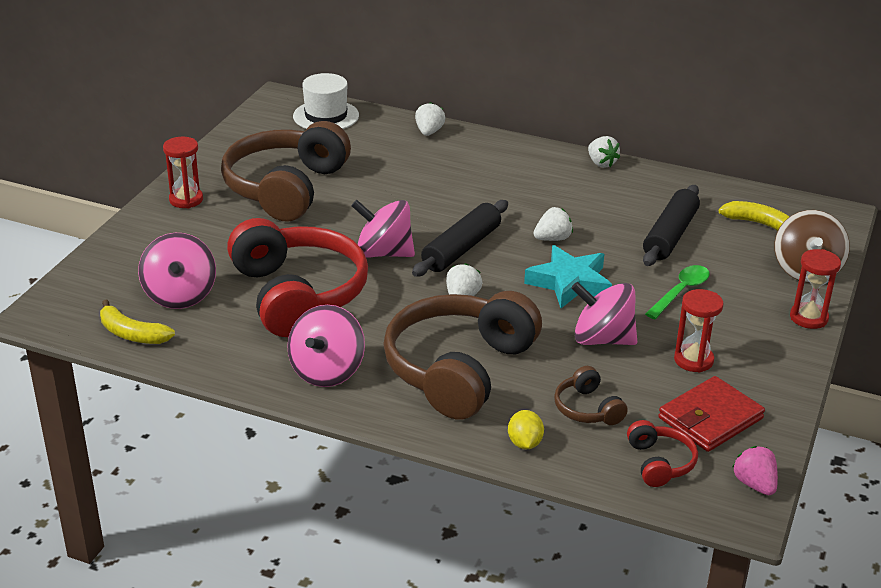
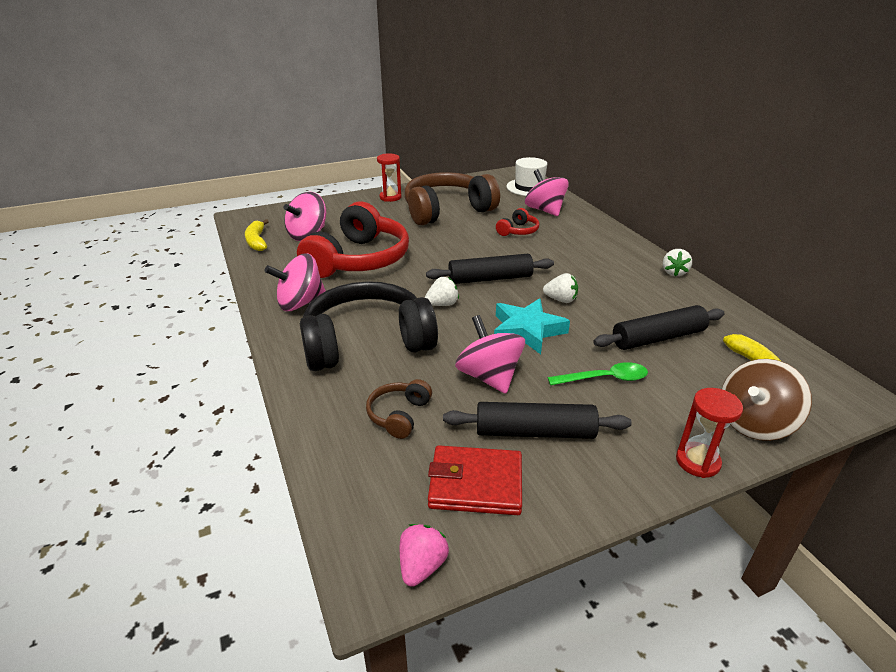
camera: 45 degrees right, 0 degrees up
(384, 253) = (440, 261): pink spinning top -> pink spinning top (545, 210)
(429, 132) = (577, 214): white strawberry -> none
(459, 369) = (367, 342): brown headphones -> black headphones
(524, 443) = (322, 410): yellow lemon -> none
(660, 463) = (380, 489): red headphones -> red headphones (518, 231)
(693, 360) = (535, 432): red hourglass -> black rolling pin

